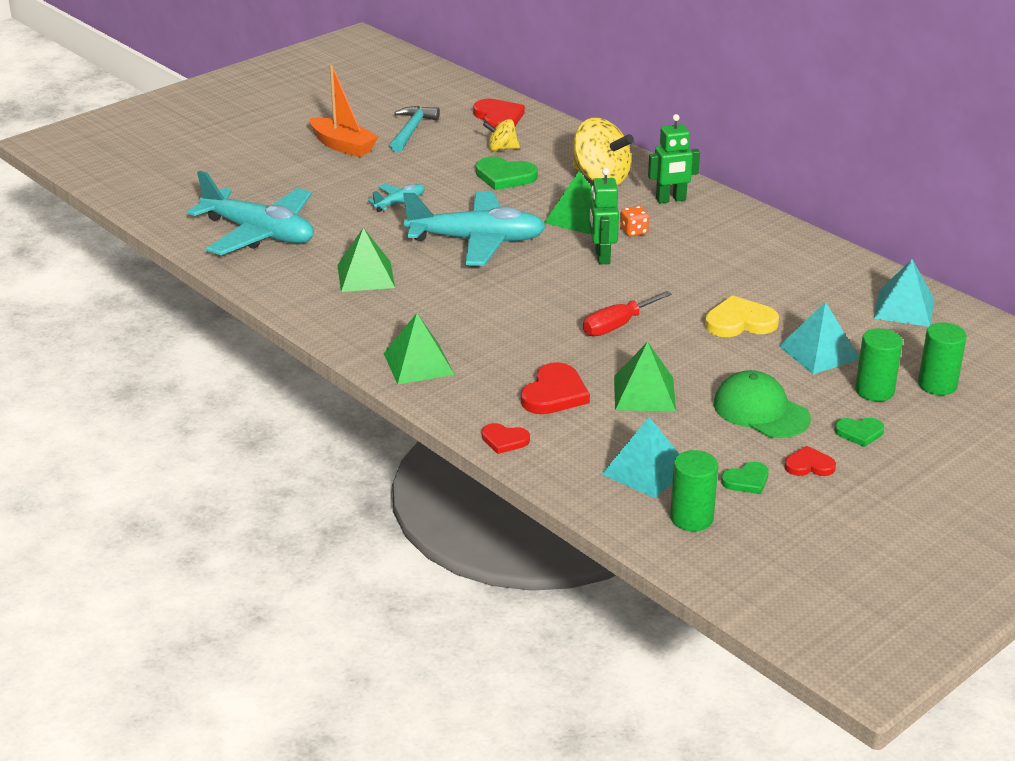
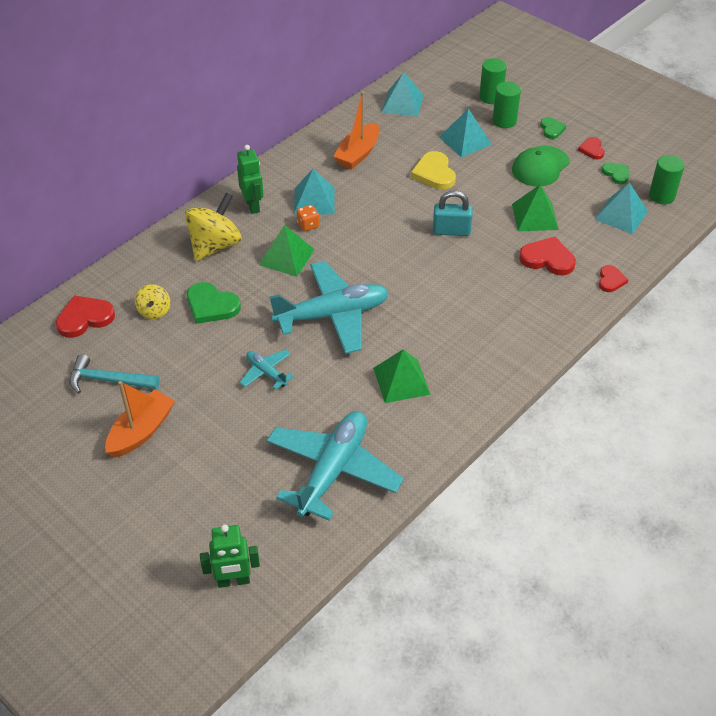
camera: 95 degrees left, 15 degrees up
(418, 364) = (528, 333): green pyramid -> none
(476, 241) = (332, 315): turquoise plane -> turquoise plane turned 75 degrees clockwise
(505, 176) = (211, 305): green heart -> green heart turned 105 degrees clockwise
(602, 257) = (350, 241): green robot -> green robot (233, 581)
(617, 326) = (451, 231): red screwdriver -> turquoise padlock
(680, 236) = (314, 201): none -> turquoise pyramid
(779, 269) = (358, 154): none -> orange boat

